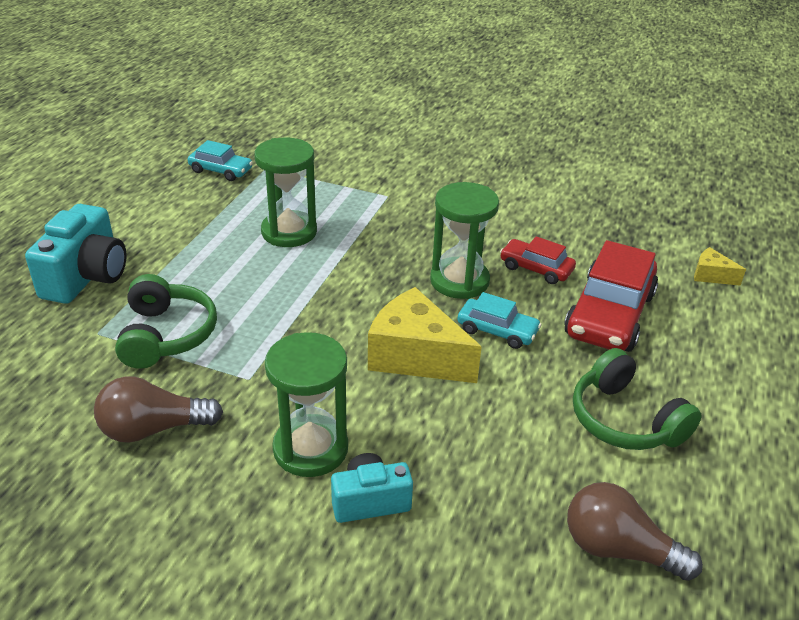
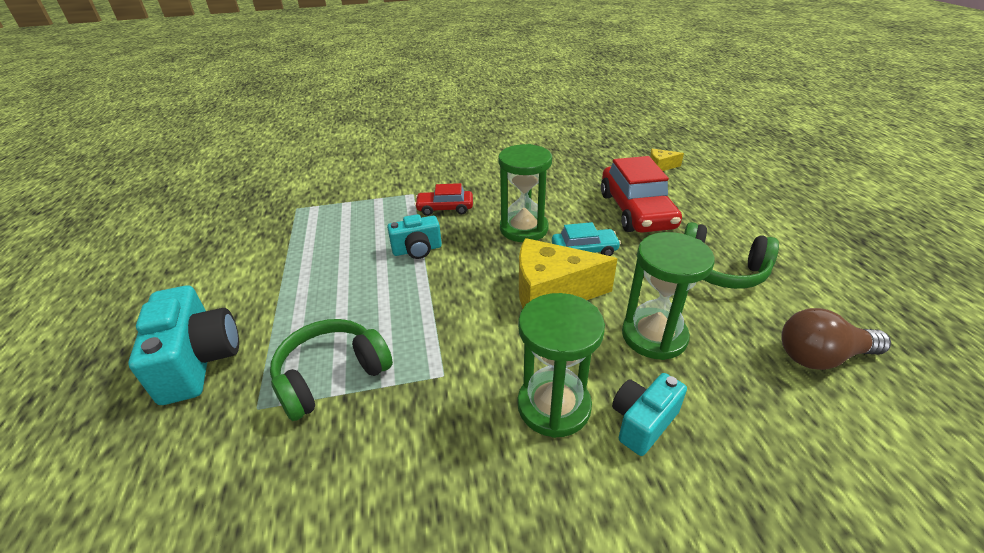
camera: 30 degrees left, 0 degrees up
(153, 429) = (400, 470): brown light bulb -> none
(166, 335) = (331, 375): green headphones -> green headphones turned 90 degrees counterclockwise
(221, 170) = (257, 223): turquoise car -> none
(289, 232) = (362, 246): green hourglass -> green hourglass (654, 336)
(334, 257) = (417, 250): none -> turquoise camera
(536, 269) = (562, 201): red car -> red car (445, 208)

